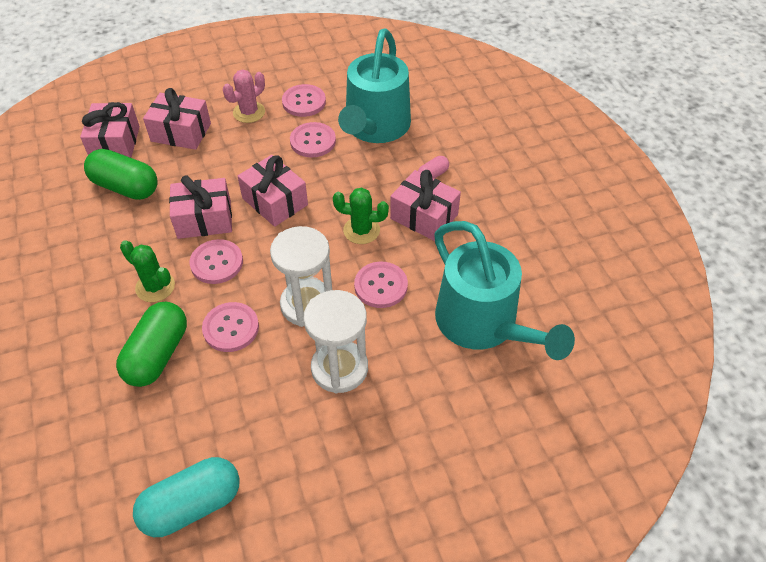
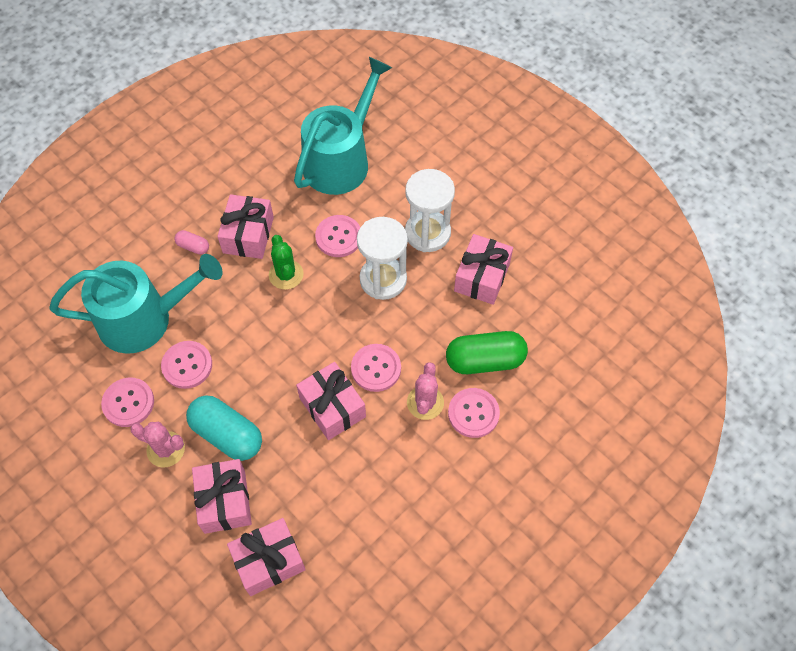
camera: 115 degrees left, 10 degrees up
(125, 187) = (325, 506): green capsule -> none
(155, 287) = (425, 402): green cactus -> pink cactus
(192, 505) = (576, 271): turquoise capsule -> turquoise capsule (227, 434)
(231, 328) = (433, 322): pink button -> pink button (473, 413)
(275, 201) = (283, 359): pink gift -> pink gift (482, 277)

